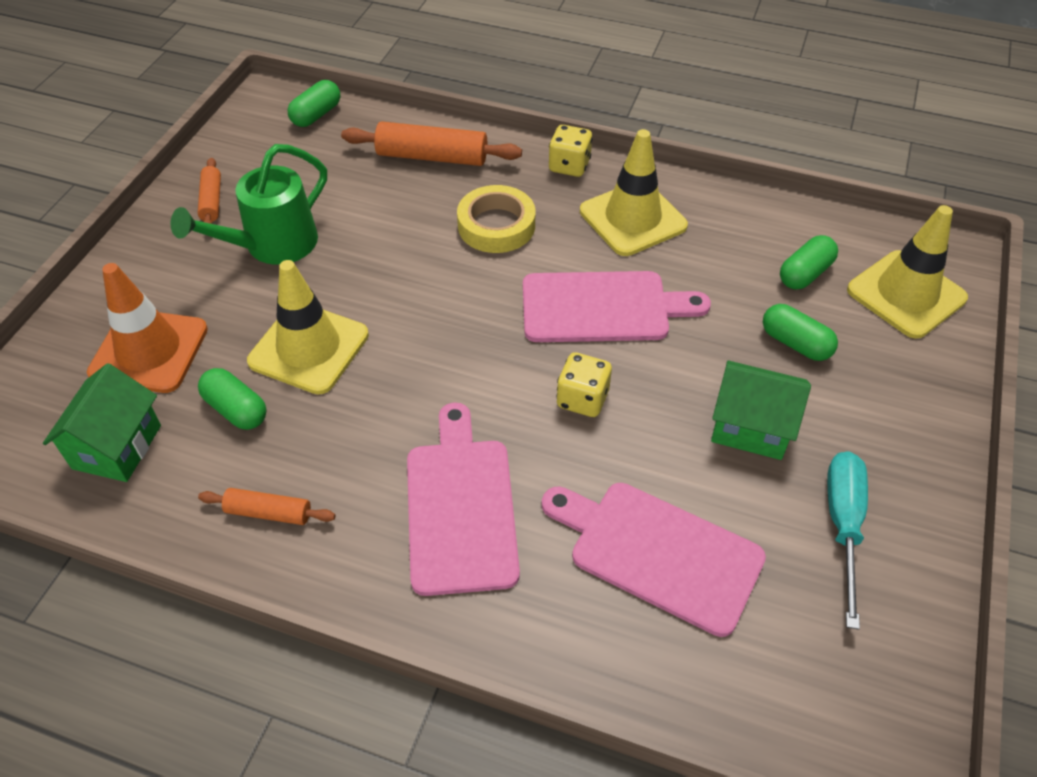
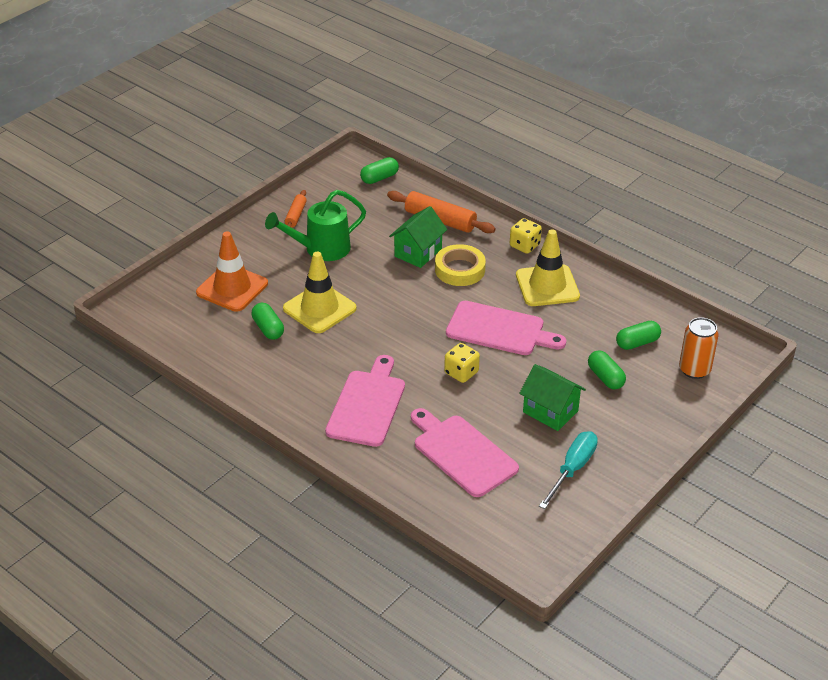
camera: 20 degrees right, 10 degrees down
(117, 447) = (200, 330): green house -> green house (418, 252)
(269, 513) = (266, 381): orange rolling pin -> none
(906, 294) = (694, 370): yellow traffic cone -> orange can

